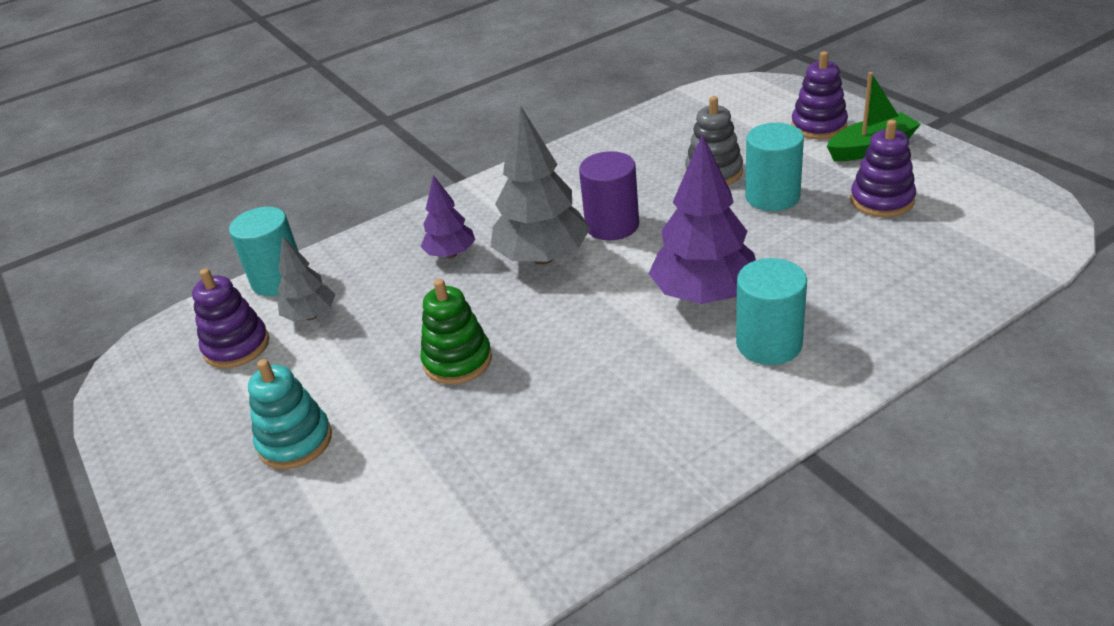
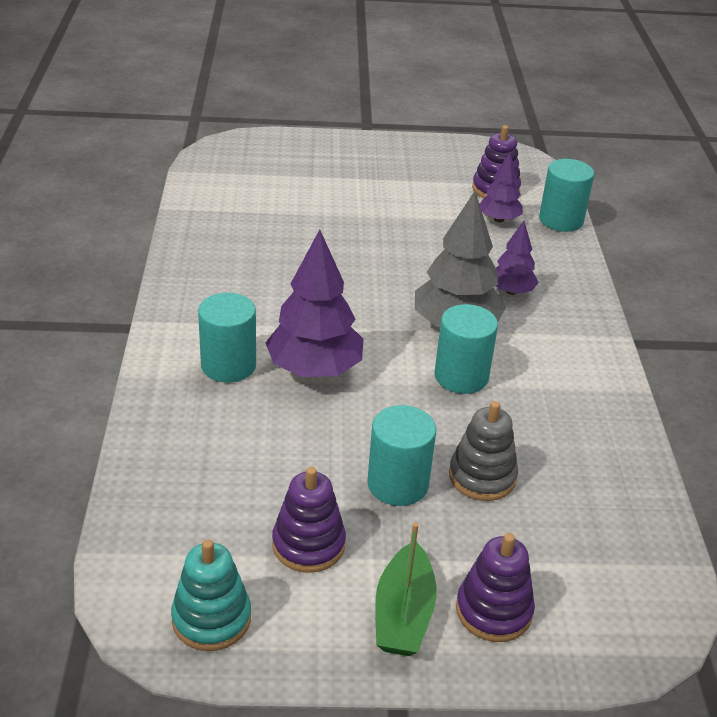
camera: 115 degrees right, 0 degrees up
(295, 441) = (376, 184): turquoise stacking toy -> turquoise stacking toy (211, 619)
(311, 315) = (499, 219): grey tree -> purple tree
(457, 361) = (379, 250): green stacking toy -> none
(612, 225) = (461, 376): purple cylinder -> turquoise cylinder

